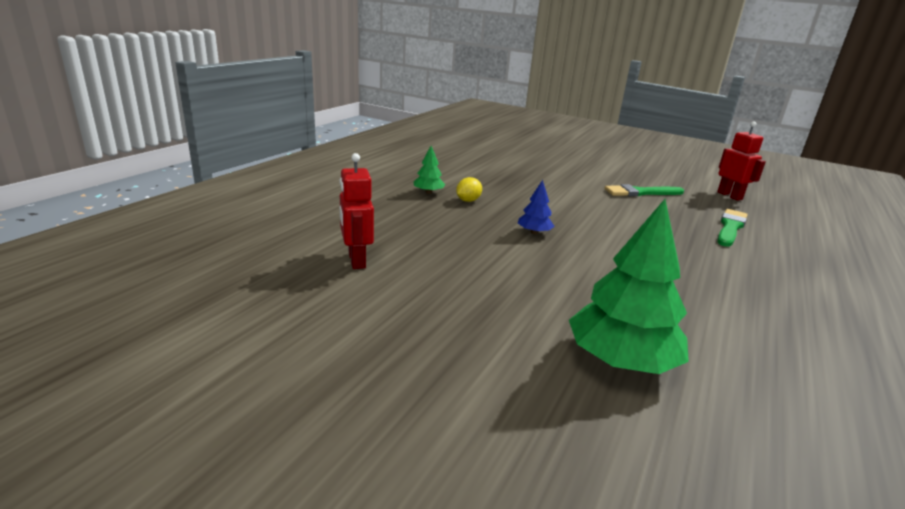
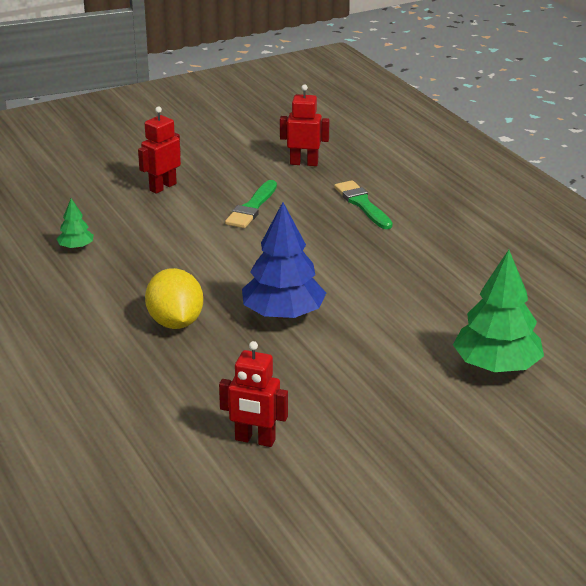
camera: 55 degrees left, 5 degrees up
(428, 192) = (128, 340): green tree -> green tree (76, 247)
(468, 200) = (175, 322): yellow lemon -> yellow lemon, size x1.92
(534, 232) = (283, 314): blue tree -> blue tree, size x2.10
(607, 165) = (162, 187): none -> red robot

